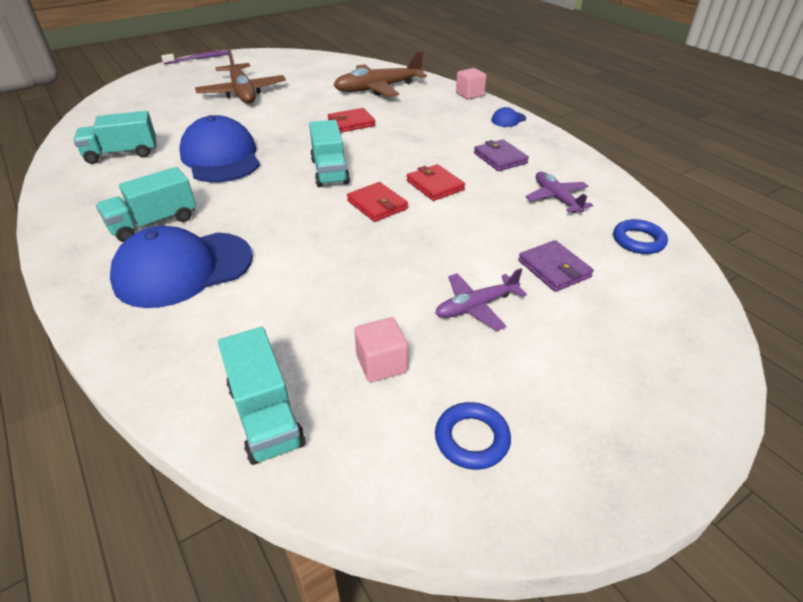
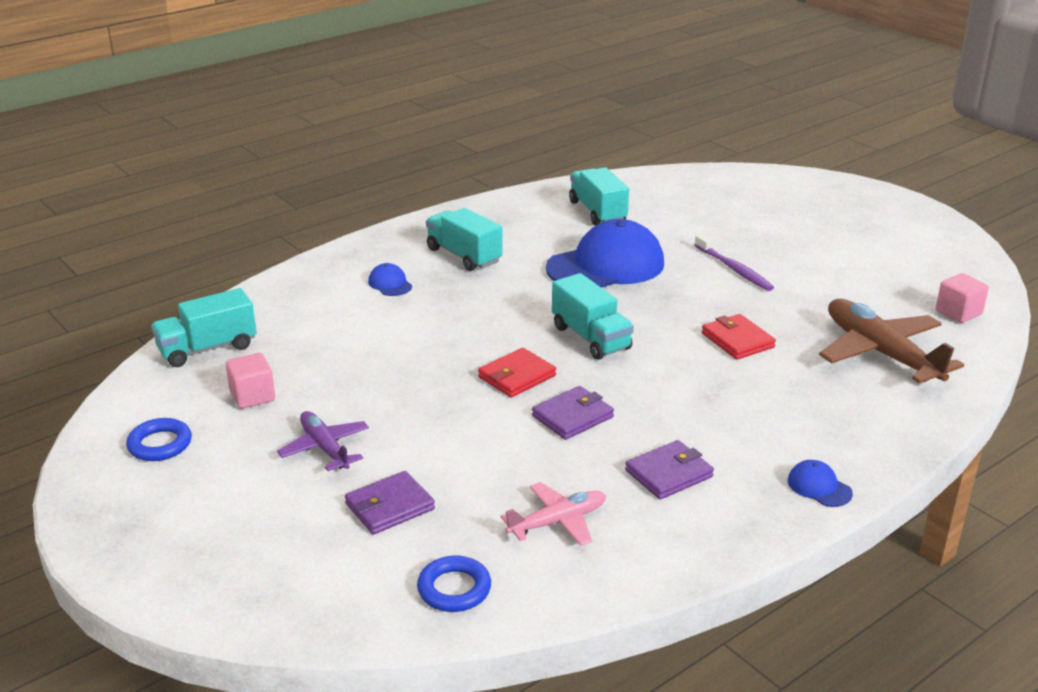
camera: 85 degrees right, 10 degrees down
(183, 269) = (390, 284): blue cap -> blue cap, size x0.41
(199, 59) = (904, 200): purple toothbrush -> purple toothbrush (734, 269)
(242, 92) = (800, 249): brown plane -> none
(330, 171) = (591, 338): turquoise truck -> turquoise truck turned 105 degrees counterclockwise
(435, 185) = (572, 416): red wallet -> purple wallet
(470, 94) = (911, 446): pink cube -> pink cube (958, 312)
(556, 198) = (557, 522): purple plane -> pink plane

